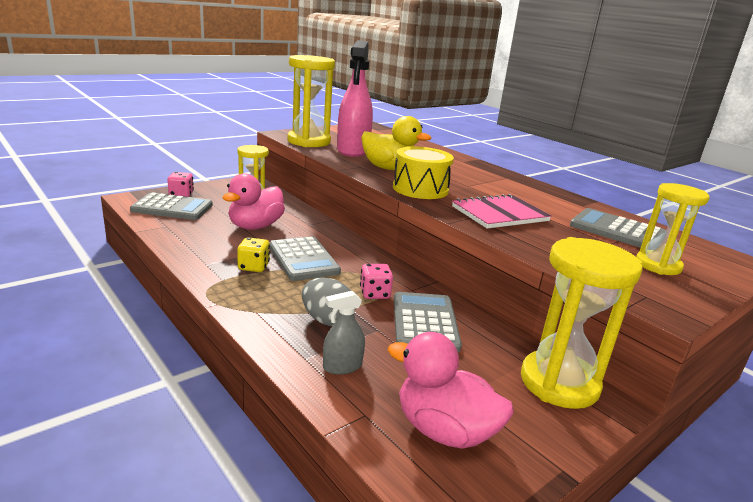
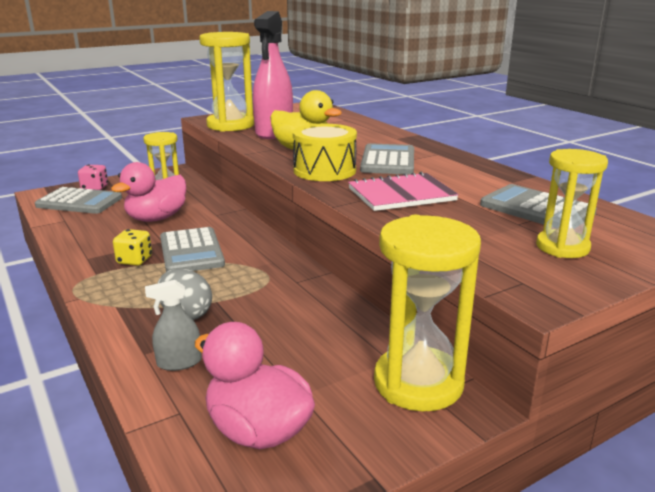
camera: 10 degrees right, 0 degrees up
(374, 294) = (252, 286): pink dice -> none
(425, 322) = (293, 317): grey calculator -> grey calculator (388, 161)

